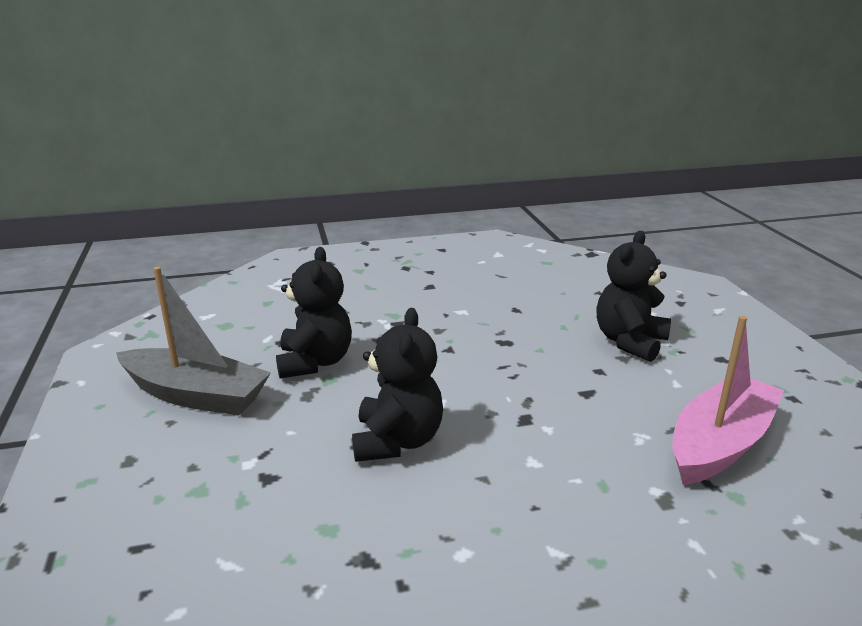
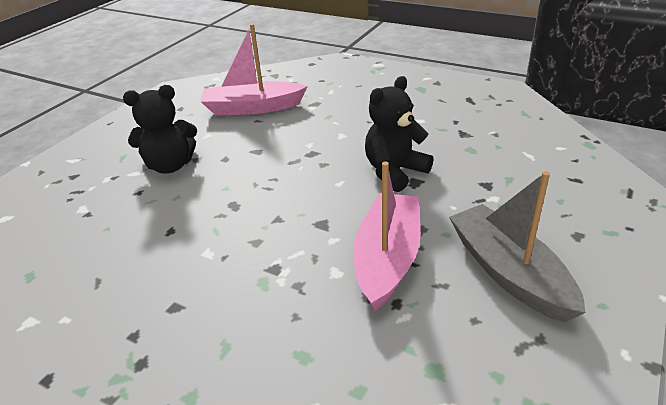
camera: 135 degrees left, 10 degrees up
(315, 362) = (387, 258): black teddy bear -> pink boat

